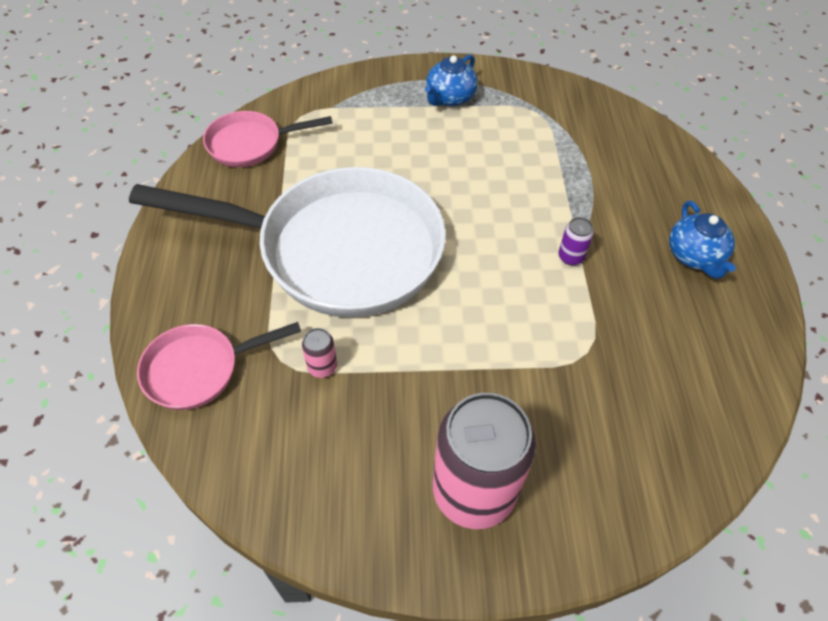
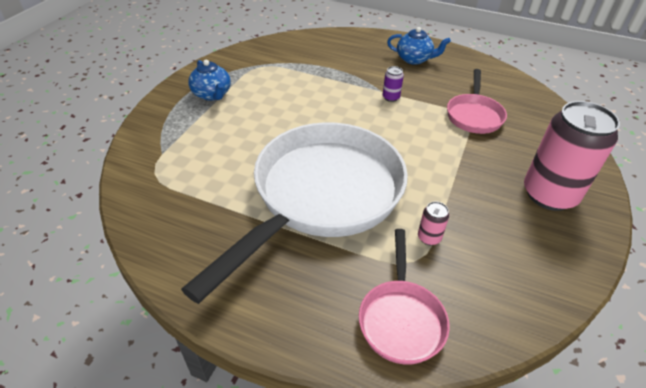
camera: 65 degrees left, 10 degrees down
(251, 144) = (159, 214): pink pan -> pink pan (474, 115)

